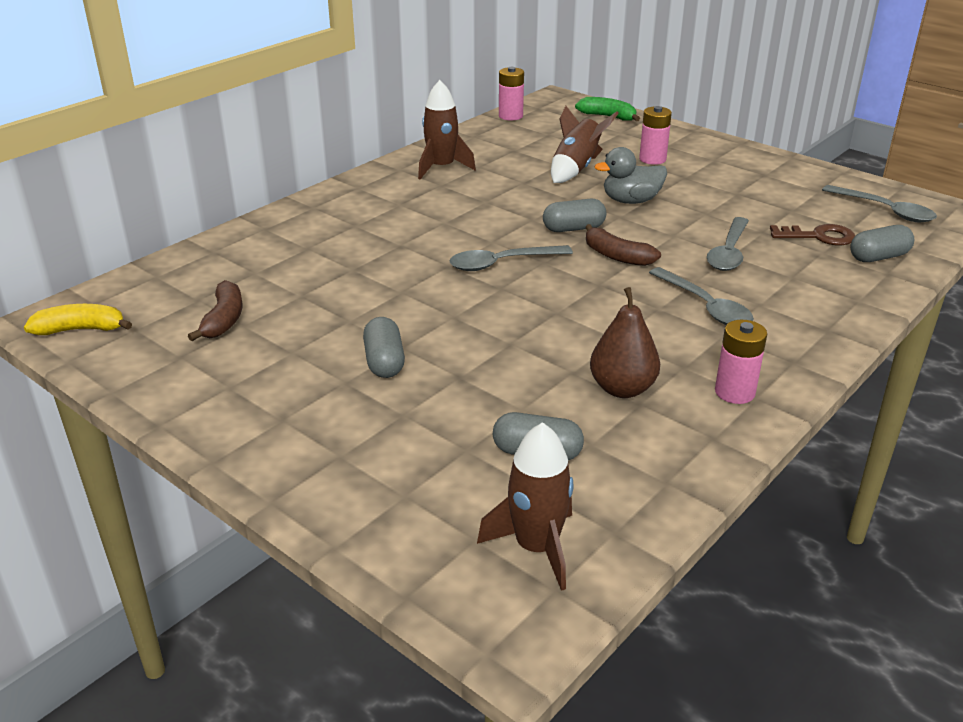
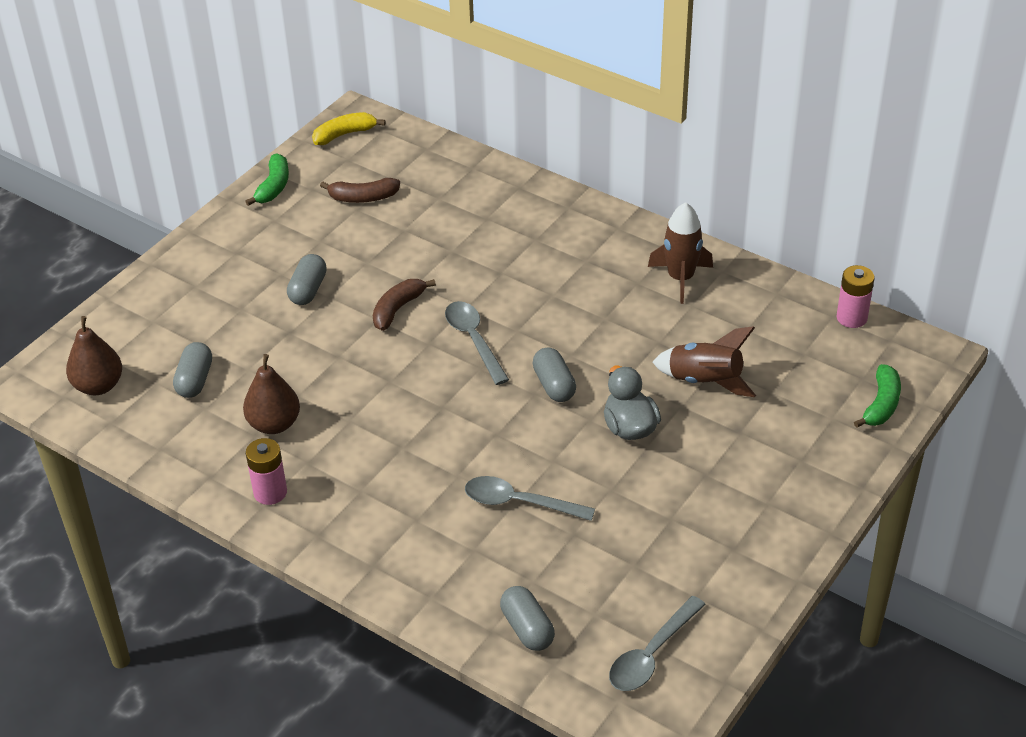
camera: 85 degrees right, 10 degrees up
(81, 329) = (344, 134): yellow banana -> yellow banana turned 105 degrees counterclockwise
(155, 386) = (273, 187): none -> green banana
(384, 362) = (308, 290): grey capsule -> grey capsule turned 60 degrees counterclockwise
(537, 548) = (99, 386): brown rocket -> brown pear
(616, 256) = (499, 418): brown banana -> brown banana (398, 309)
(652, 159) = (752, 446): pink battery -> none
(705, 306) = (408, 480): grey spoon -> none
(818, 236) = (569, 581): brown key -> none

